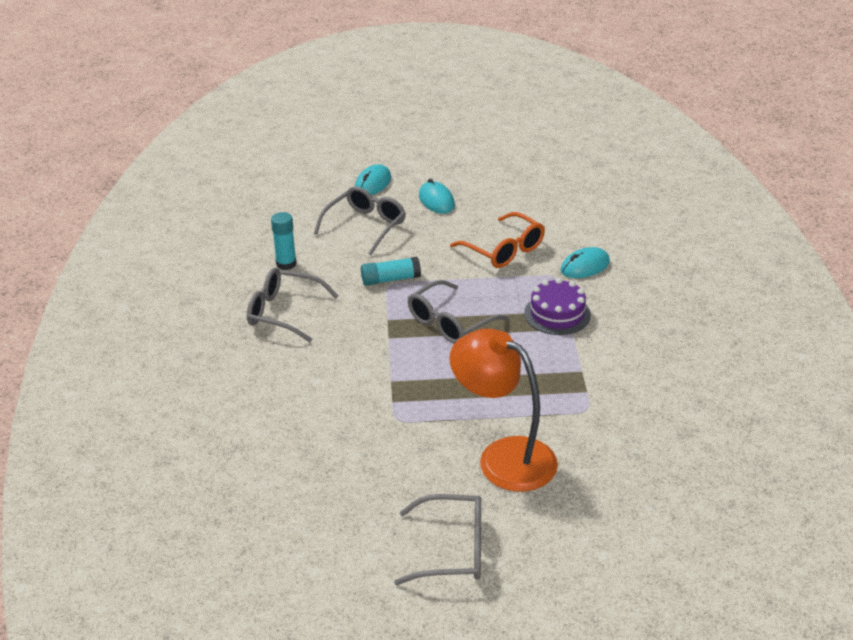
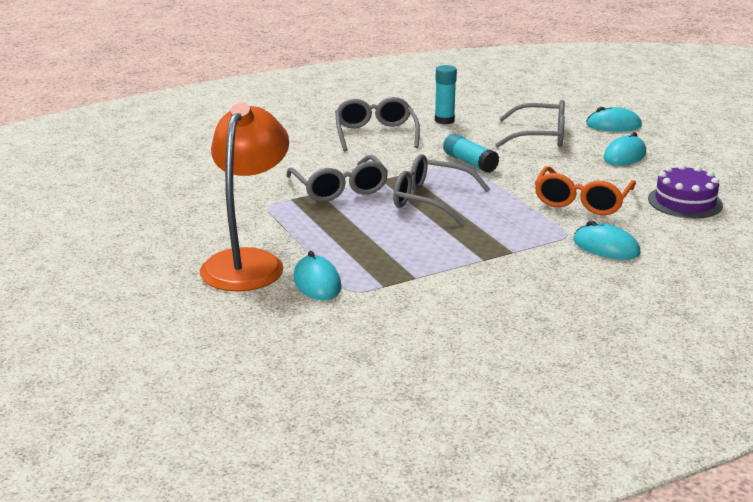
camera: 65 degrees right, 10 degrees down
(451, 550) = (106, 262): grey glasses -> grey glasses (339, 189)
(557, 314) = (501, 248): purple cake -> purple cake (685, 202)
(562, 425) = (317, 283): none -> turquoise mouse

